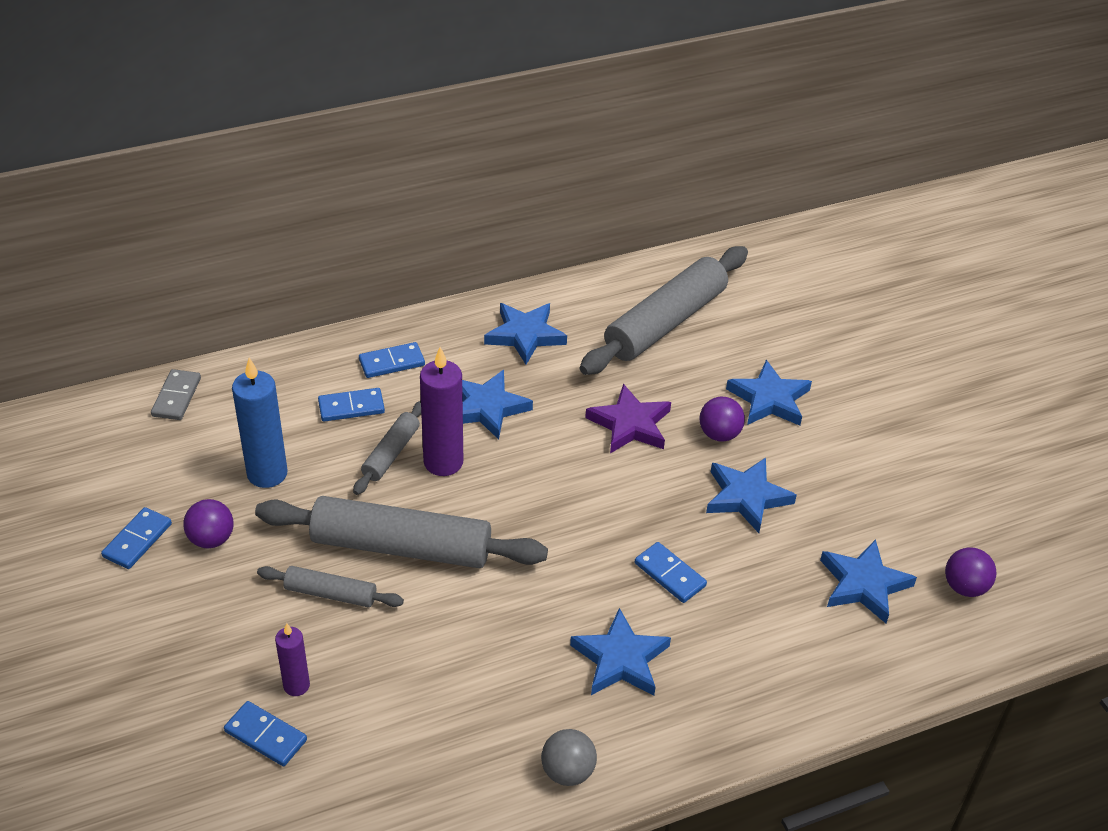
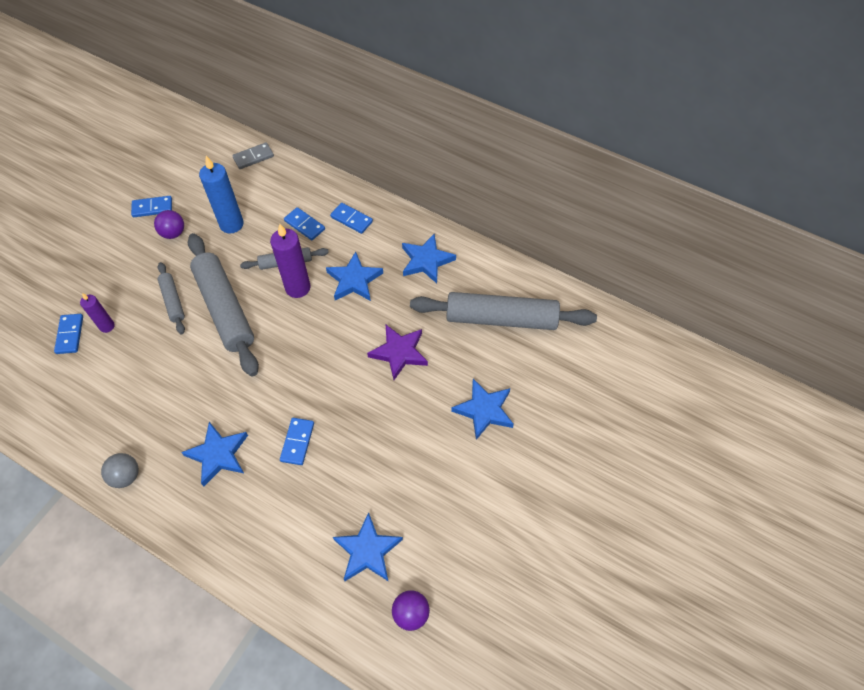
camera: 55 degrees right, 15 degrees up
(719, 434) = (430, 401): purple ball -> none
(746, 497) = (389, 446): blue star -> none

